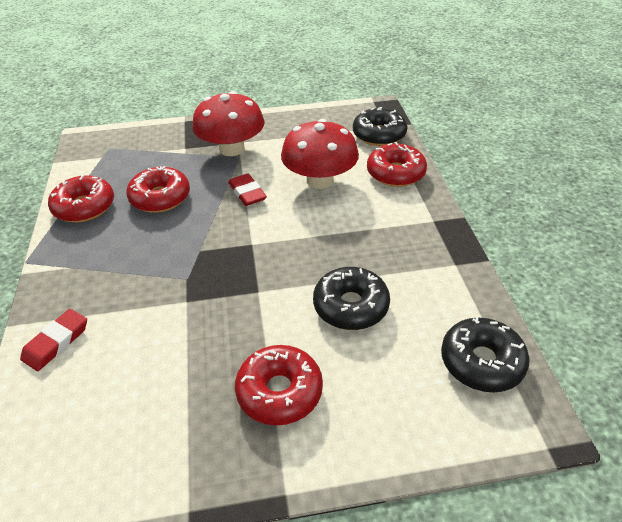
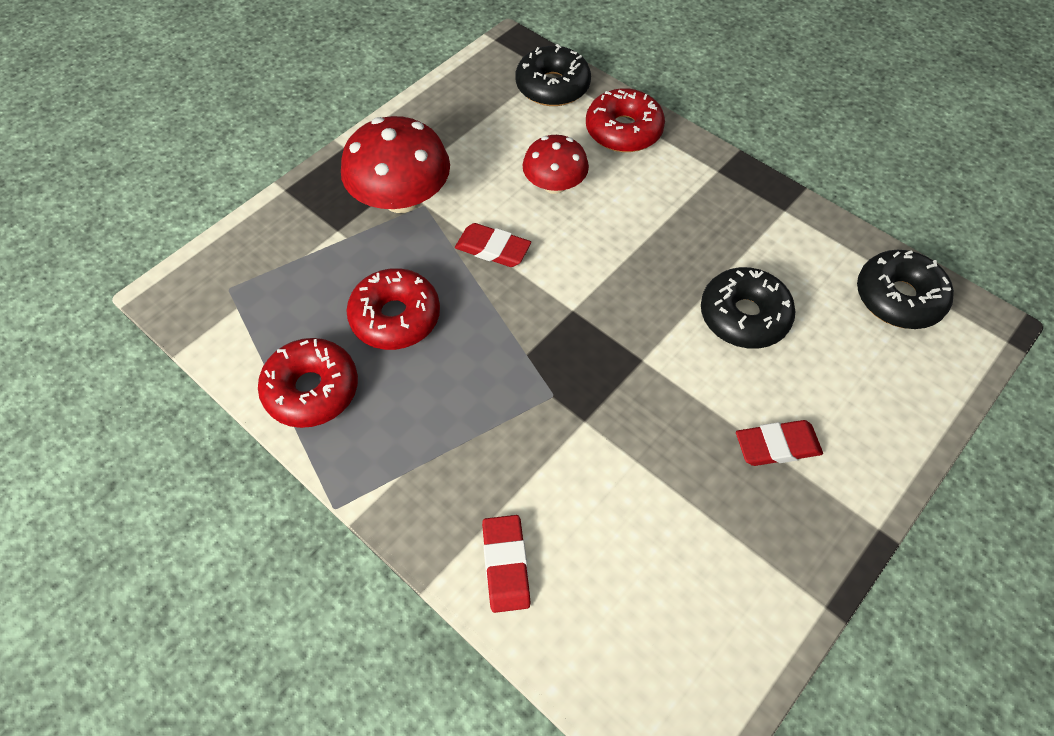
camera: 40 degrees left, 15 degrees up
(279, 391) = (777, 446): red donut -> red eraser
(320, 180) = (554, 185): red mushroom -> red mushroom, size x0.63

